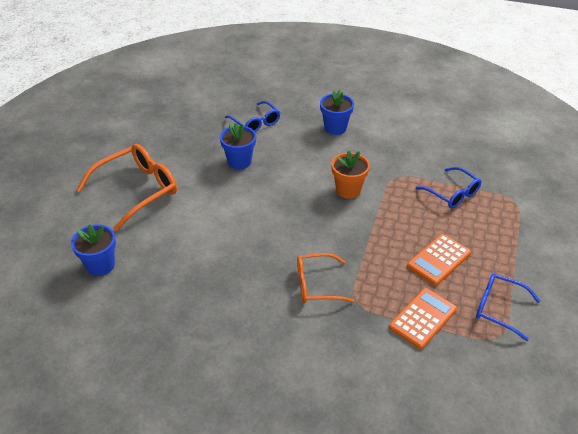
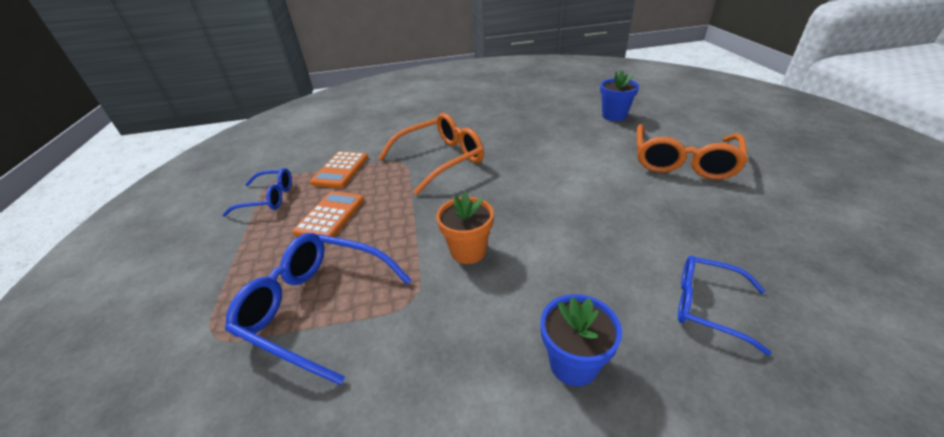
camera: 155 degrees right, 5 degrees down
(239, 162) = (636, 231): blue flower pot -> none
(316, 285) = (441, 160): orange glasses -> orange glasses, size x1.63
(452, 194) = (316, 307): blue glasses -> blue glasses, size x1.63

